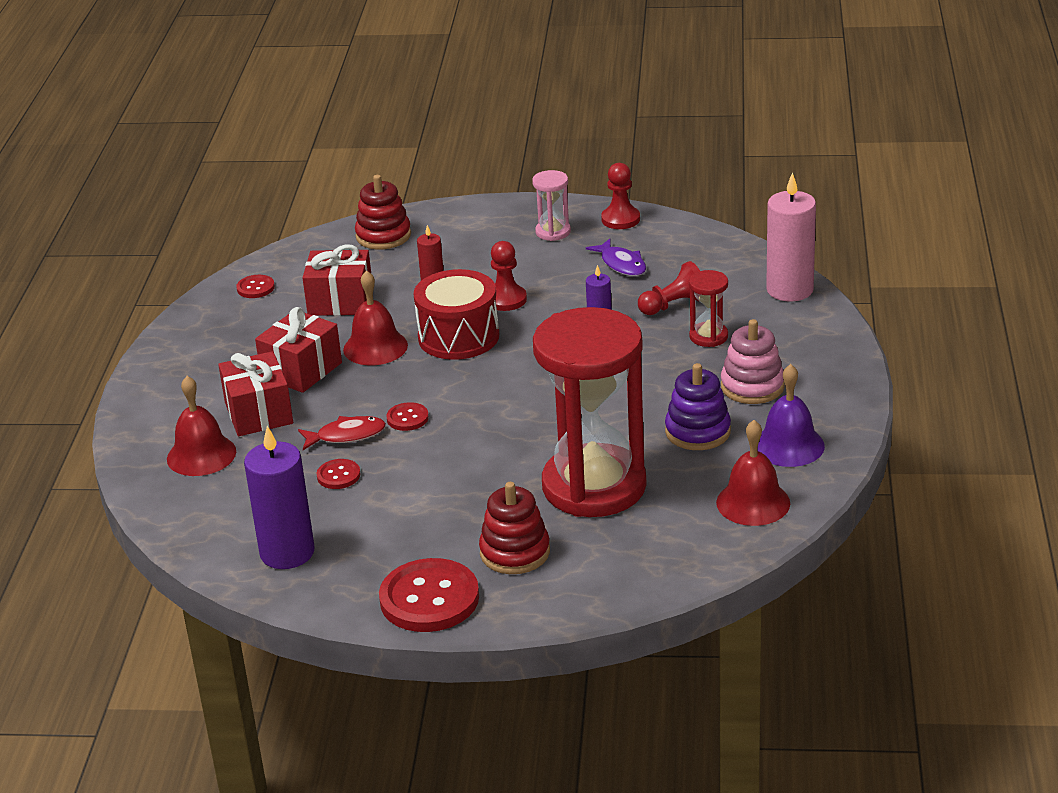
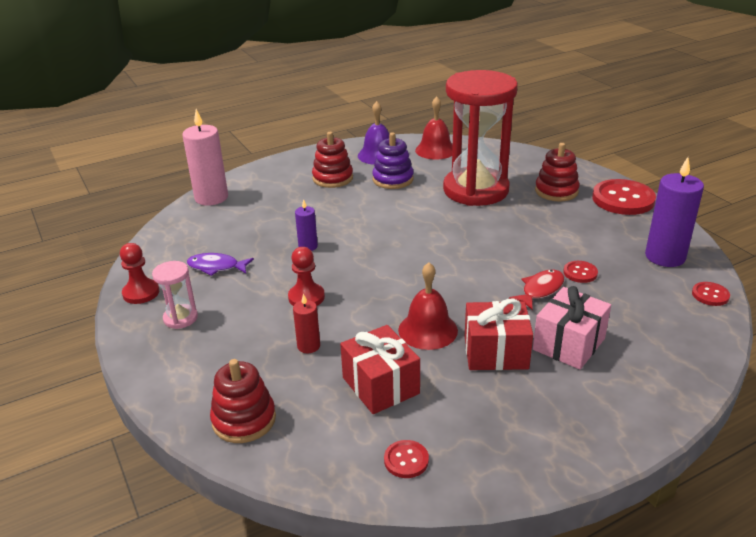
camera: 125 degrees left, 0 degrees up
(201, 455) = (645, 344): red bell -> none
(258, 413) = (569, 344): red gift -> pink gift
(346, 436) = (540, 290): red fish -> red fish turned 90 degrees clockwise
(407, 418) = (492, 274): red button -> red button (710, 295)
(458, 337) = (376, 297): red drum -> none
(621, 264) = (216, 267): purple fish -> purple fish turned 105 degrees counterclockwise
(674, 305) = (261, 228): red pawn -> none
(708, 336) = (290, 206): red hourglass -> none
(752, 386) = (332, 178): pink stacking toy -> red stacking toy

